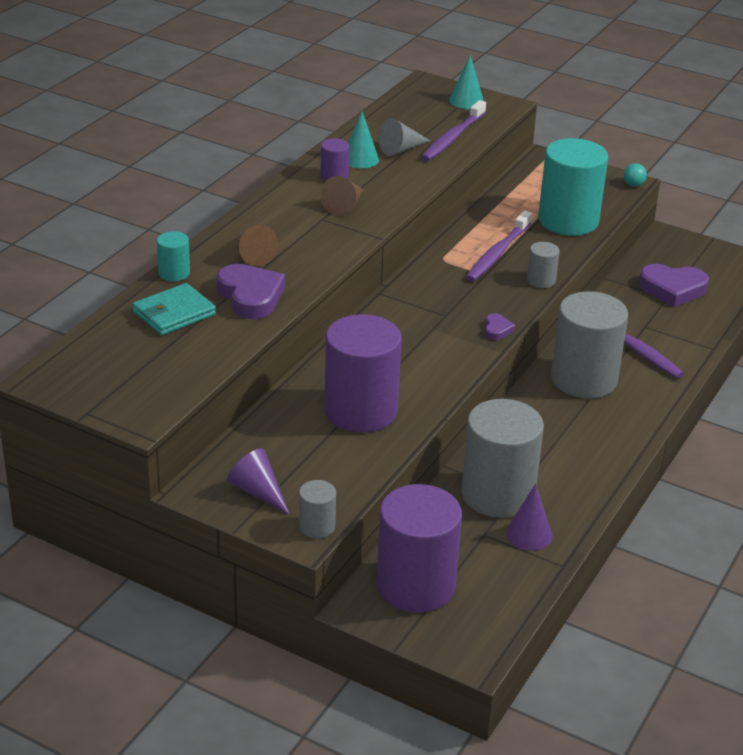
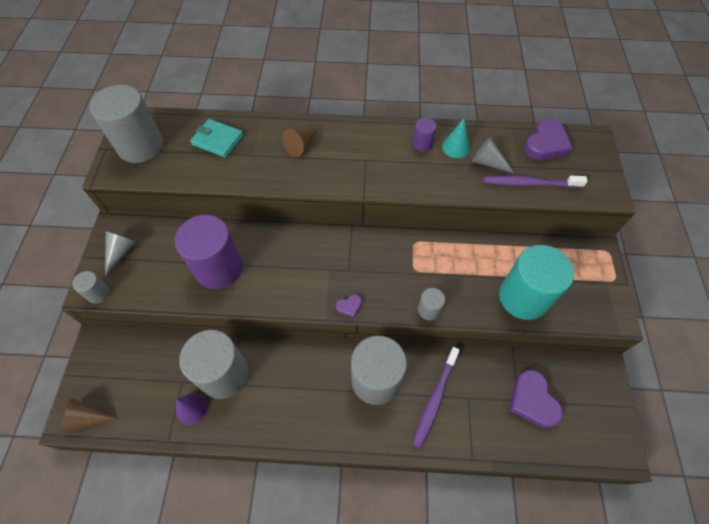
camera: 65 degrees right, 25 degrees up
(116, 380) = (140, 146): none -> grey cylinder
(174, 273) = (259, 122): turquoise cylinder -> none
(250, 296) = (254, 164): purple heart -> purple heart (545, 144)
(258, 491) = (121, 252): purple cone -> grey cone
(345, 206) = (390, 164): brown cone -> brown cone (87, 418)
(415, 585) = (121, 363): purple cylinder -> none
(466, 101) = (592, 170): turquoise cone -> none
(497, 254) = (444, 270): purple toothbrush -> none
(633, 185) = (615, 323): turquoise ball -> none

